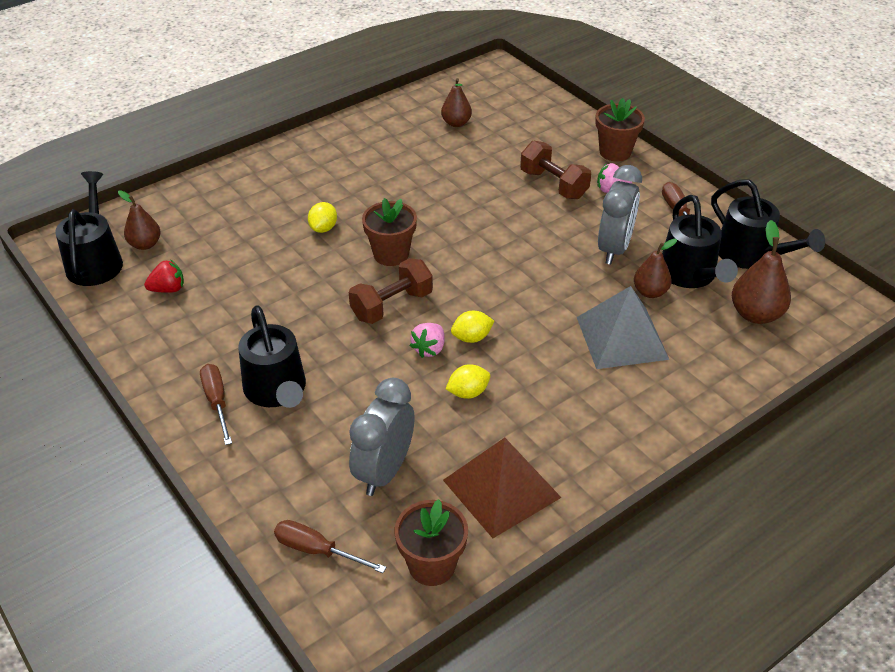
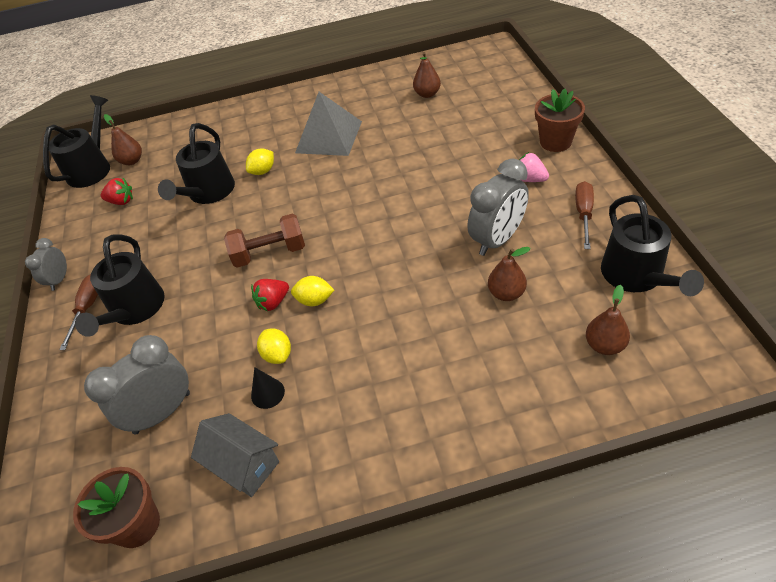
camera: 30 degrees right, 5 degrees up
(155, 383) = (59, 280): none -> grey clock
(317, 550) = (63, 473): brown screwdriver -> none
(391, 254) = (299, 205): brown flower pot -> none
(429, 349) = (273, 302): pink strawberry -> red strawberry
(468, 392) = (277, 355): yellow lemon -> yellow lemon turned 60 degrees clockwise
(482, 426) = (267, 393): none -> black cone
(501, 488) = (244, 464): brown pyramid -> grey house
(553, 184) = (478, 165): brown dumbbell -> none
(622, 337) = (450, 335): grey pyramid -> grey pyramid (329, 137)
(690, 276) = (558, 285): black watering can -> black watering can (208, 193)
(755, 314) = (604, 345): brown pear -> brown pear, size x0.67

